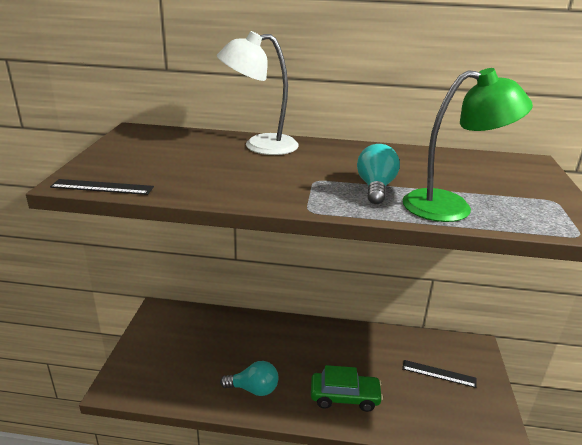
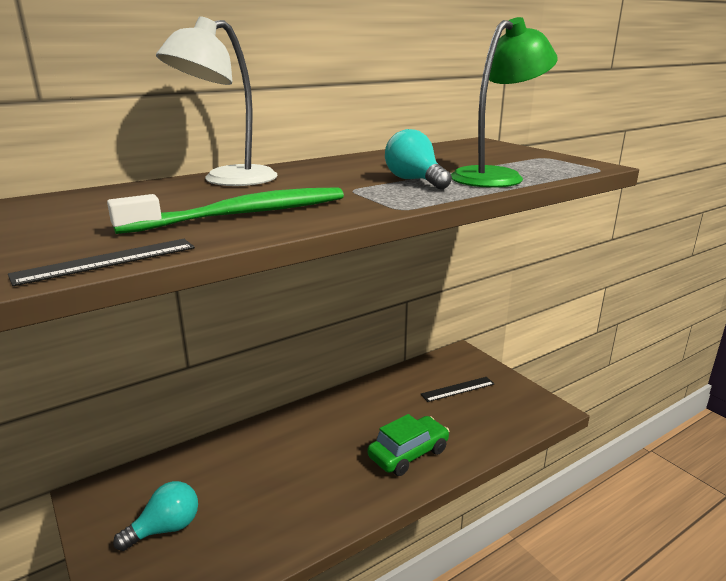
camera: 40 degrees left, 5 degrees down
(214, 178) = (243, 214): none -> green toothbrush
(254, 389) = (315, 503): turquoise light bulb -> turquoise light bulb (166, 528)

